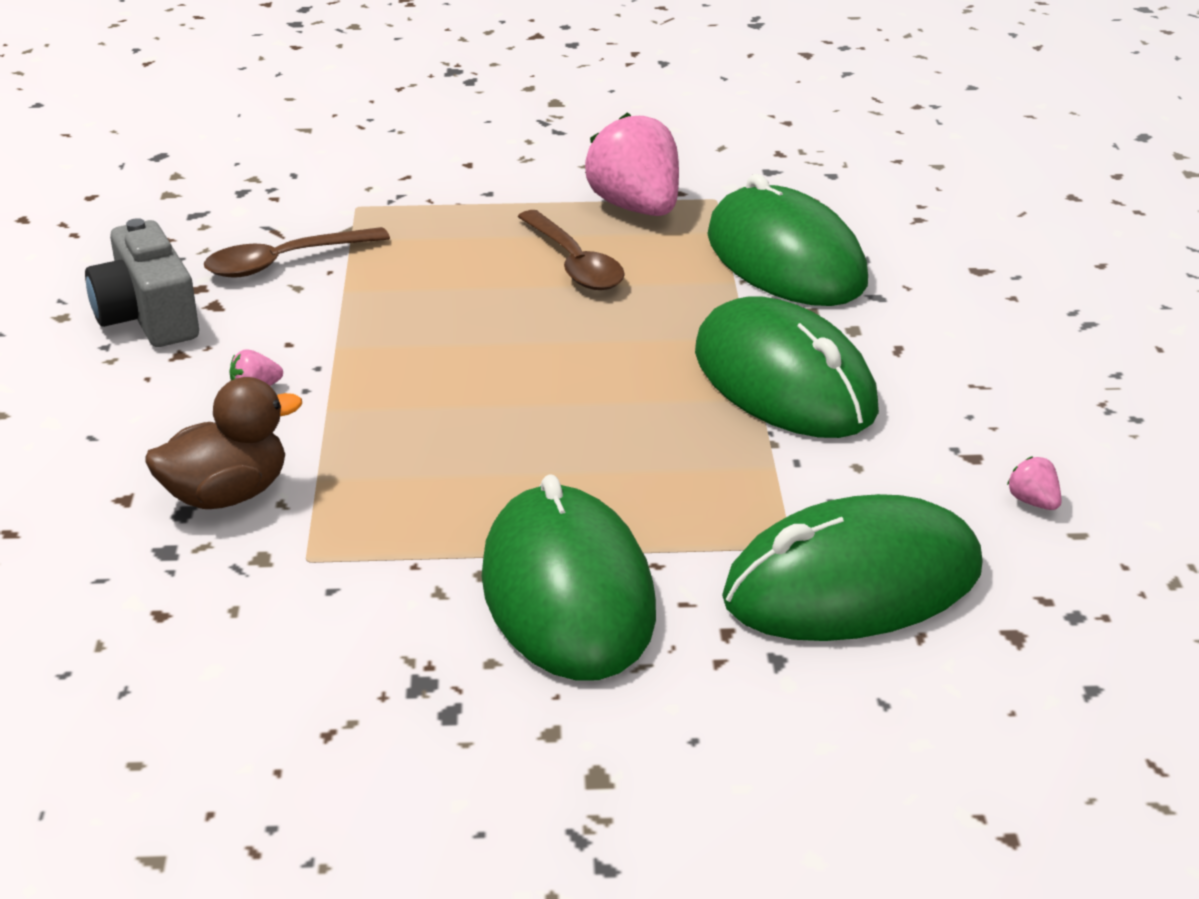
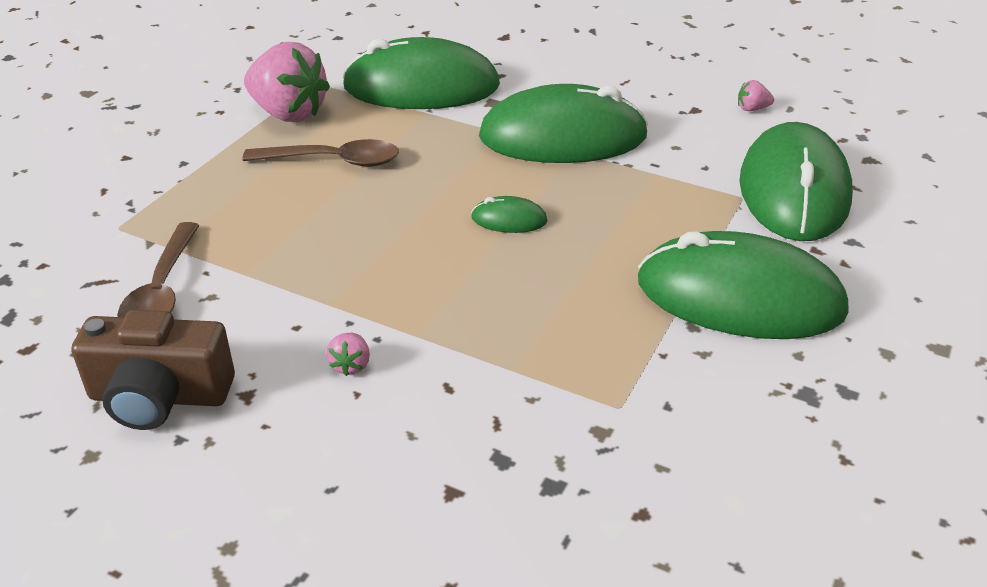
camera: 60 degrees left, 5 degrees up
(148, 317) = (159, 397): grey camera -> brown camera
(227, 495) = (497, 426): brown duck -> none
(572, 398) = (509, 219): none -> green mouse
(636, 208) = (288, 113): pink strawberry -> pink strawberry turned 150 degrees counterclockwise

